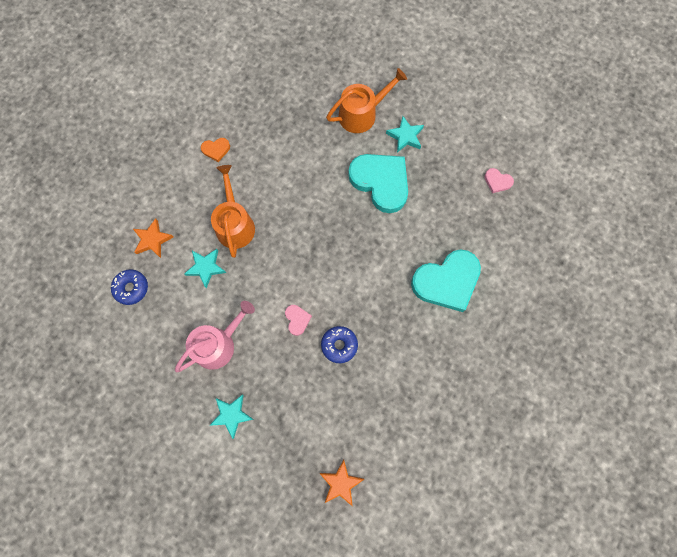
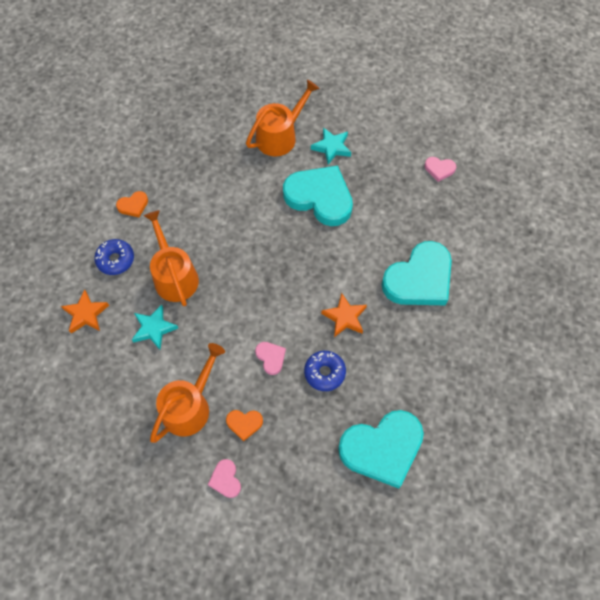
camera: 15 degrees left, 10 degrees down
(131, 288) = (74, 371): blue donut -> blue donut (115, 260)
(218, 344) = (189, 406): pink watering can -> orange watering can
(232, 415) = (225, 479): turquoise star -> pink heart
(259, 371) = (244, 423): none -> orange heart
(341, 483) = (370, 521): orange star -> orange star (345, 317)
(369, 425) = (382, 448): none -> turquoise heart

